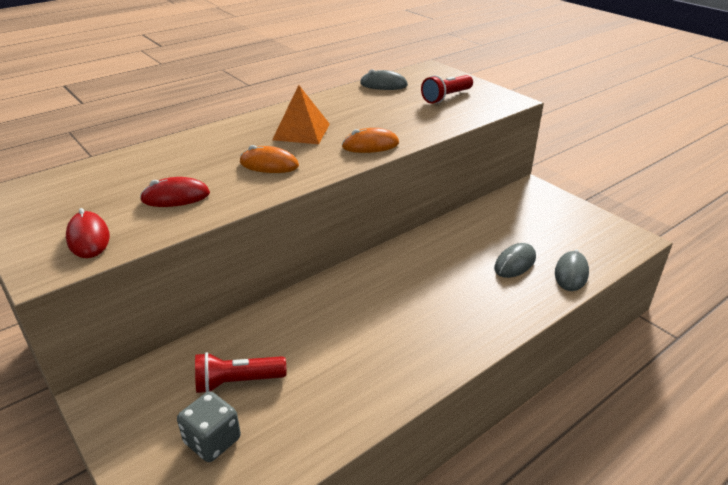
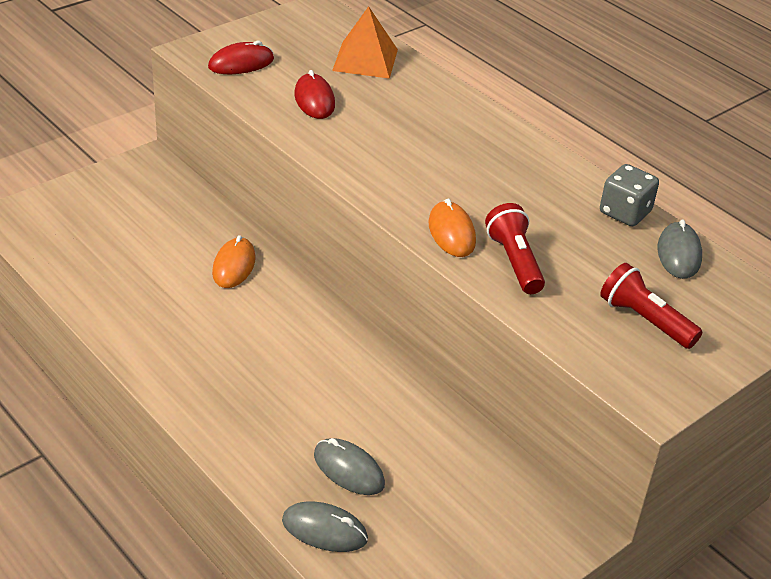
camera: 85 degrees right, 5 degrees up
(212, 441) = (89, 226): grey dice -> grey dice (625, 213)
(237, 382) = (156, 234): red flashlight -> red flashlight (514, 261)
(269, 164) = (390, 154): orange mouse -> orange mouse (234, 266)
(301, 131) = (485, 175): orange pyramid -> orange pyramid (365, 60)

